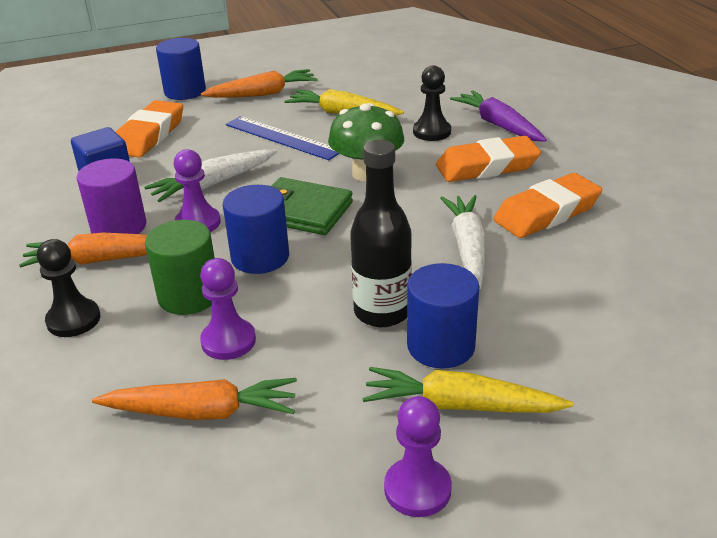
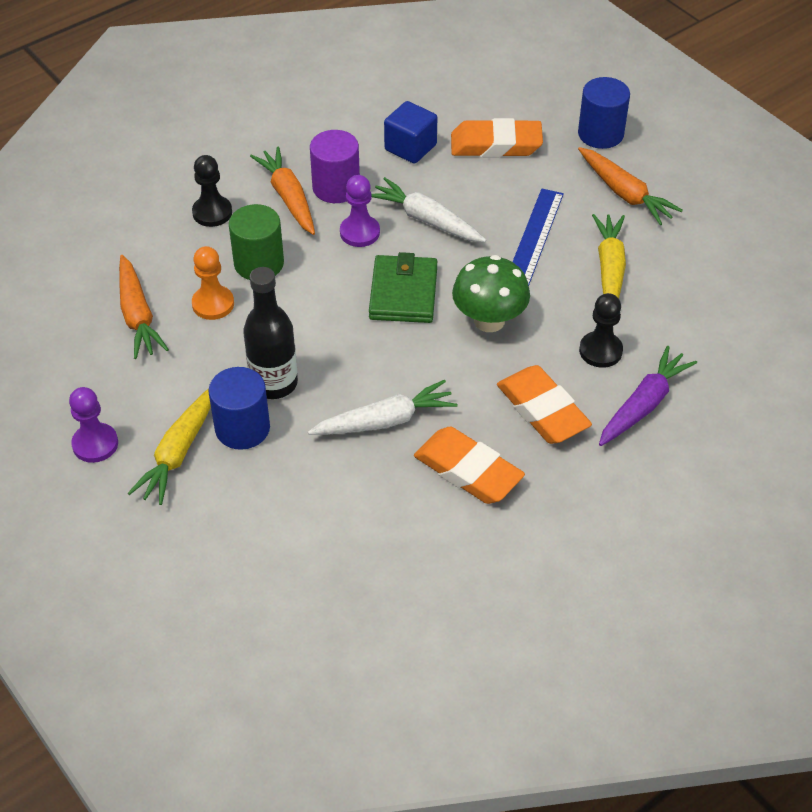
camera: 70 degrees right, 15 degrees up
(228, 341) = (213, 304): purple pawn -> orange pawn
(260, 257) = (323, 288): blue cylinder -> none
(460, 405) = (179, 452): yellow carrot -> yellow carrot turned 150 degrees counterclockwise

